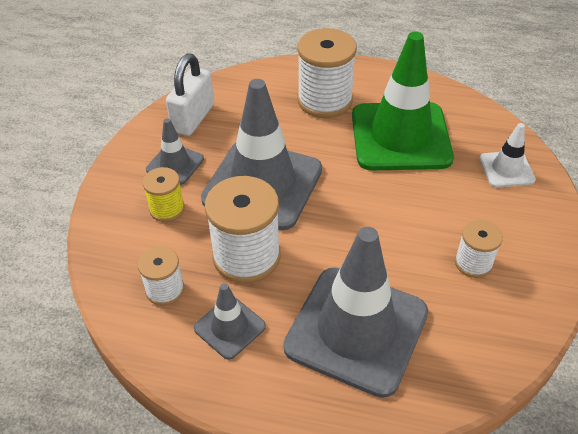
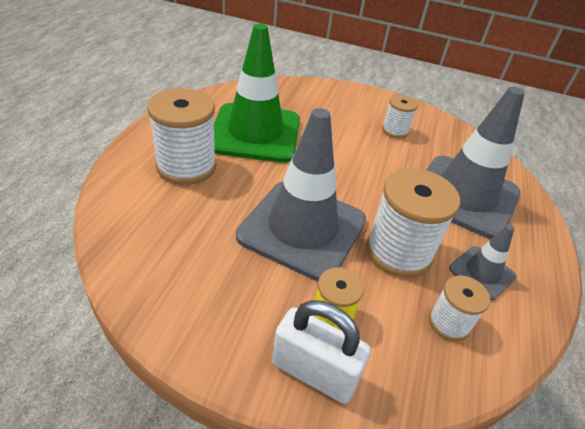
camera: 90 degrees left, 5 degrees down
(175, 164) = (256, 303): grey traffic cone -> none
(193, 118) = (171, 279): white padlock -> white padlock (314, 372)
(506, 169) = (305, 96): white traffic cone -> none

